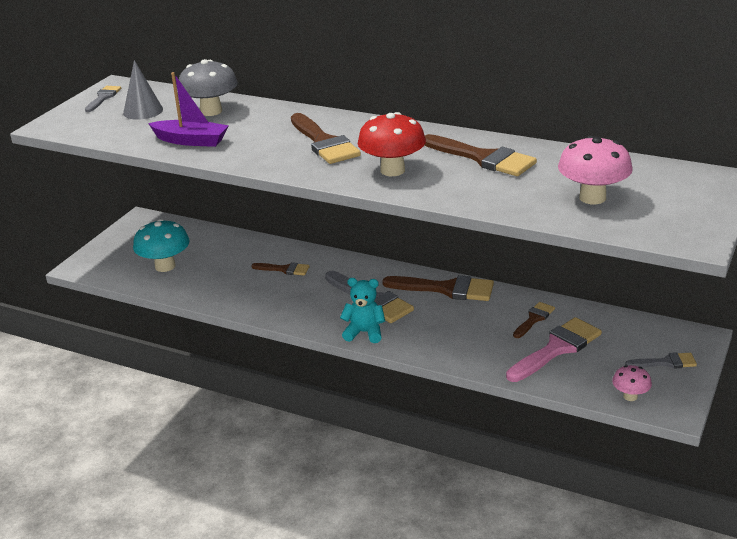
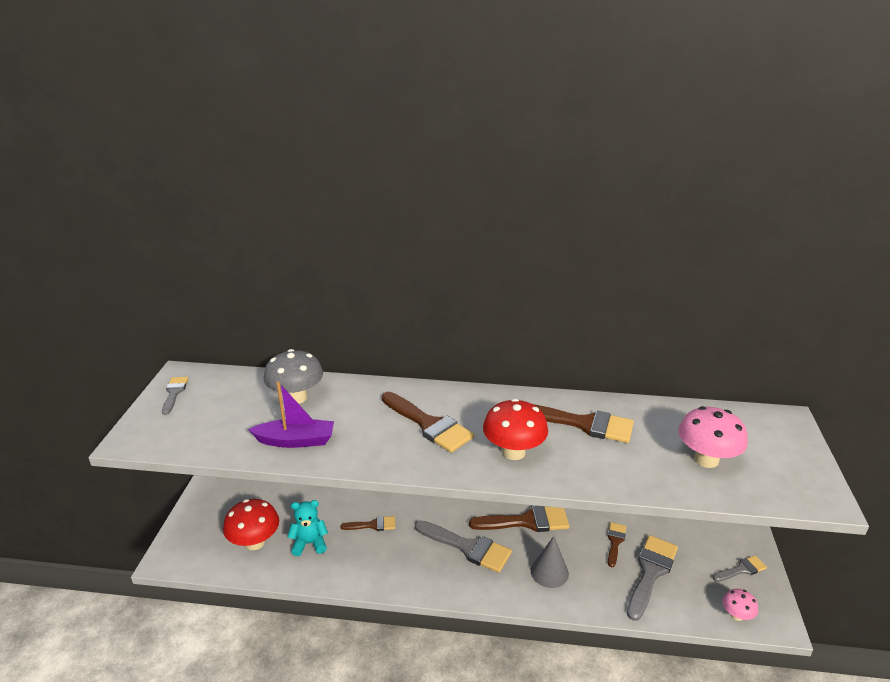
camera: 20 degrees left, 0 degrees up
(143, 111) = (225, 406): grey cone -> grey cone (549, 572)
(165, 266) = (255, 542): turquoise mushroom -> red mushroom
(364, 332) = (480, 589): turquoise teddy bear -> turquoise teddy bear (309, 543)
(557, 348) = (650, 572): pink brush -> grey brush

